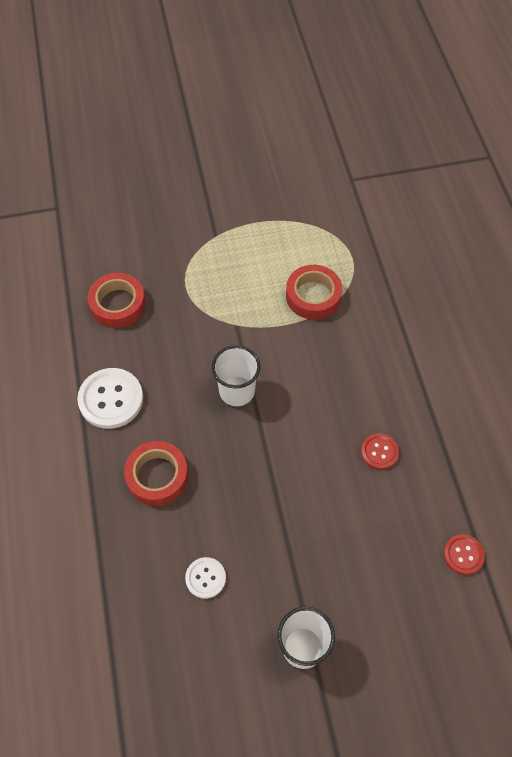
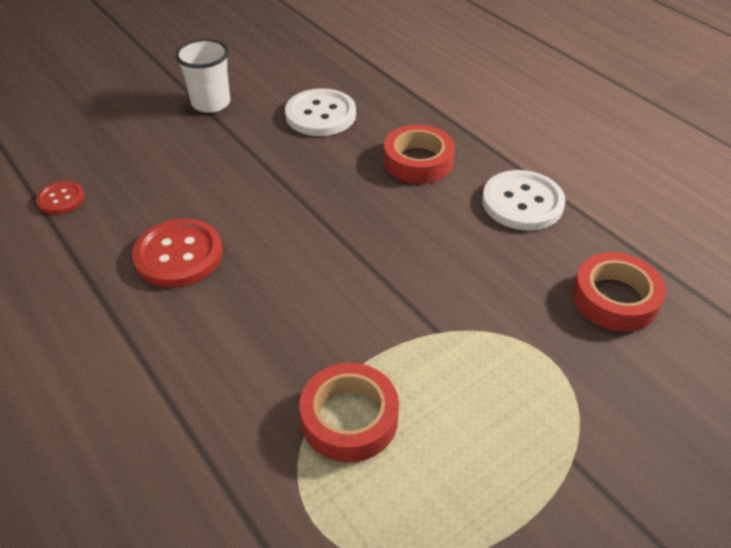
camera: 155 degrees right, 15 degrees down
(205, 578) = (320, 115): white button -> white button, size x1.78
(237, 391) = (385, 257): white cup -> none
(379, 452) = (178, 255): red button -> red button, size x1.78

